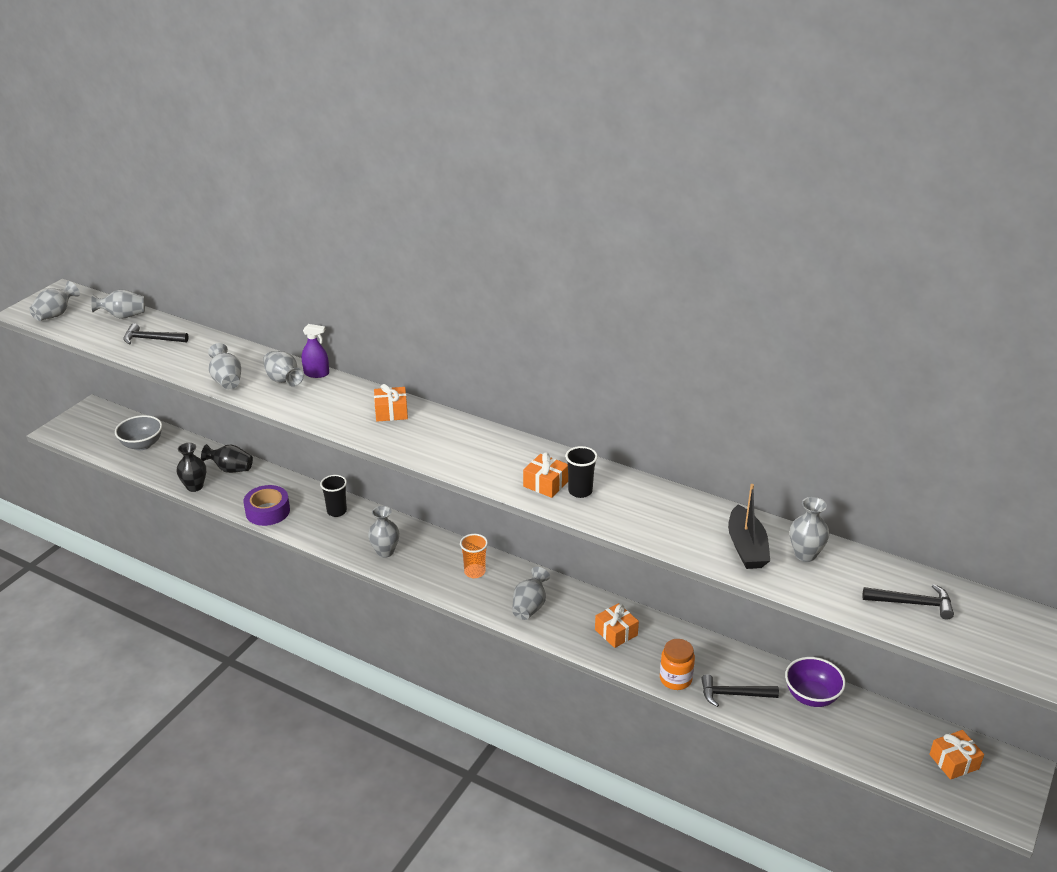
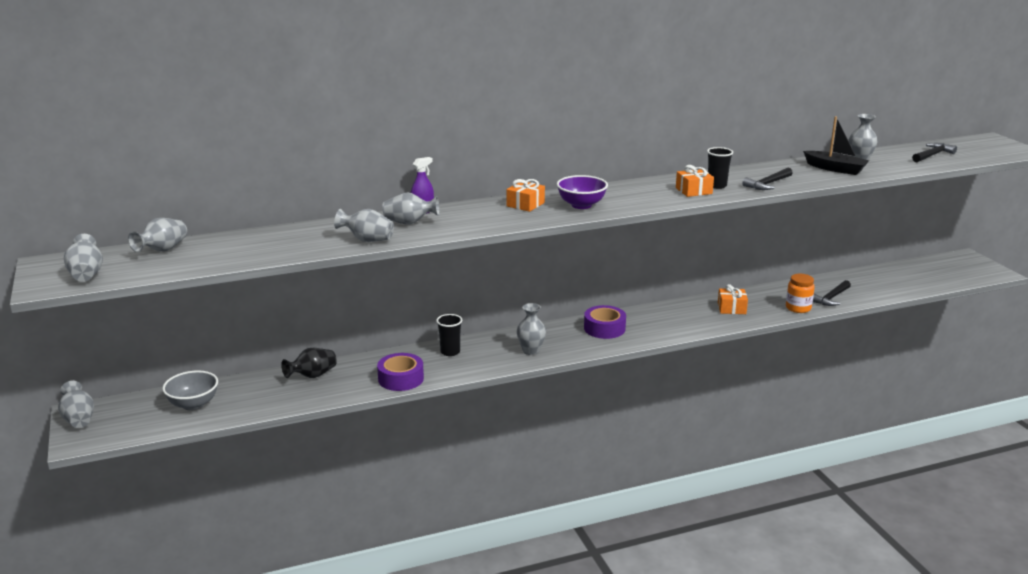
camera: 50 degrees left, 10 degrees down
(151, 339) = (233, 249): black hammer -> black hammer (768, 184)
(195, 486) = (307, 399): black vase -> none
(474, 572) = (604, 328): orange cup -> purple tape
(529, 606) = (668, 324): grey vase -> grey vase (79, 419)
(811, 696) = (857, 279): purple bowl -> purple bowl (581, 205)
(954, 761) = (946, 268): orange gift -> none

